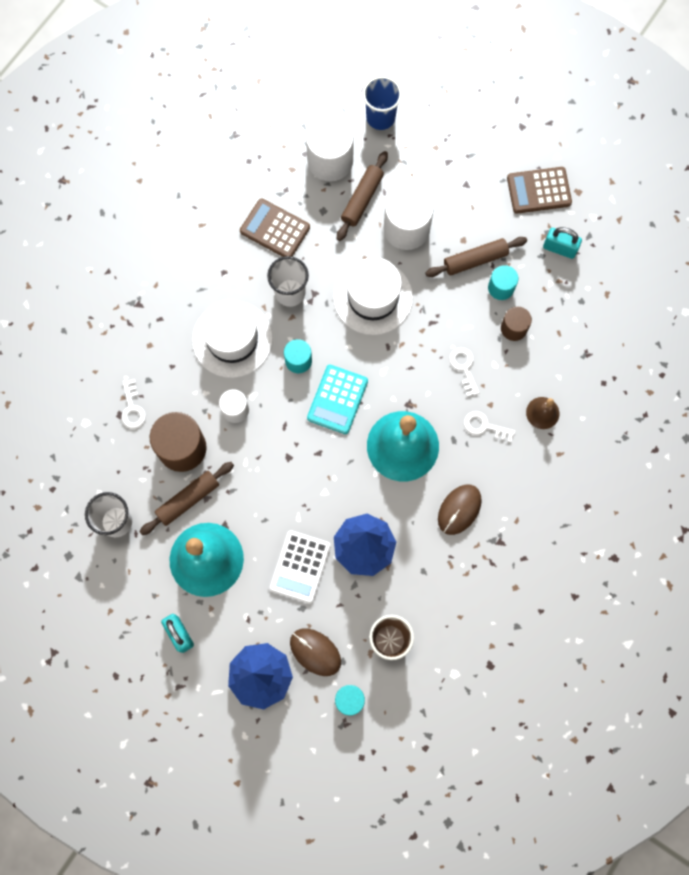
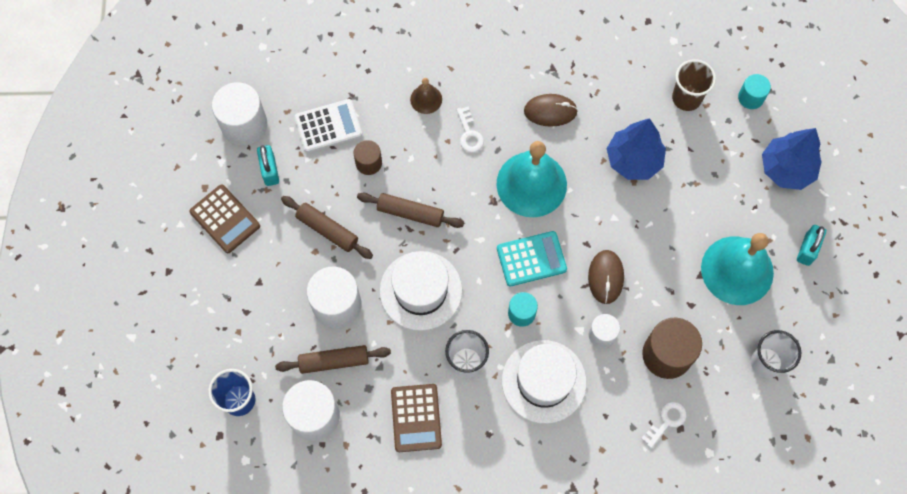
camera: 125 degrees left, 5 degrees down
(188, 500) = (703, 318): brown rolling pin -> brown rolling pin (410, 213)
(300, 567) = (685, 196): white calculator -> white calculator (328, 126)
(315, 652) = (737, 143): brown mouse -> brown mouse (605, 277)
(464, 368) = (431, 179): white key -> none
(501, 288) = (339, 194): turquoise cylinder -> none
(617, 253) = (244, 124): none -> white cylinder

